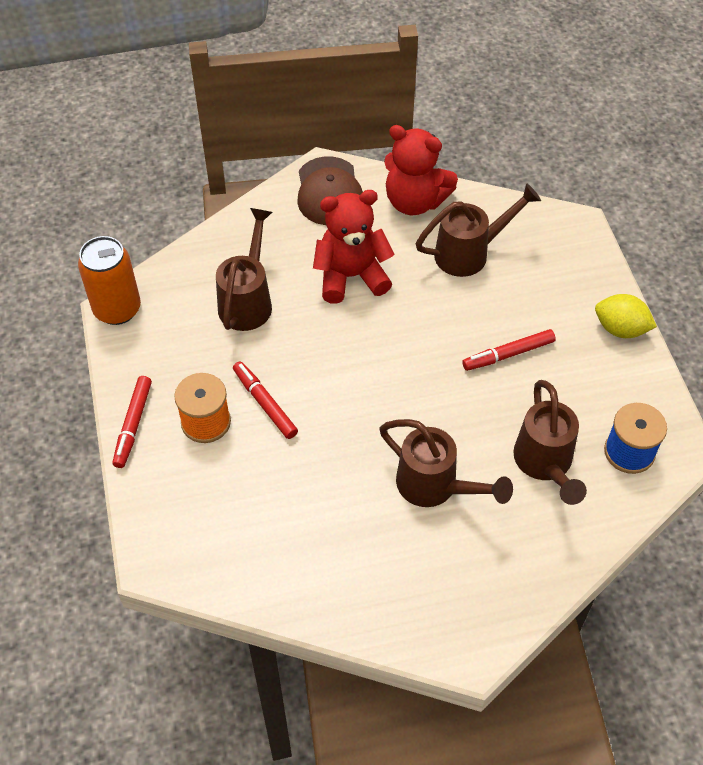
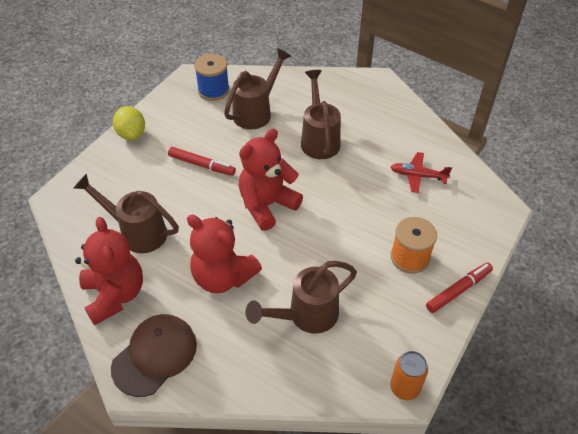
camera: 135 degrees left, 5 degrees down
(117, 309) = (405, 388): orange can -> orange can, size x0.64
(265, 403) = (363, 241): red marker -> none
(281, 528) = (417, 176): none -> red plane
(394, 366) = (267, 205): none -> red teddy bear

